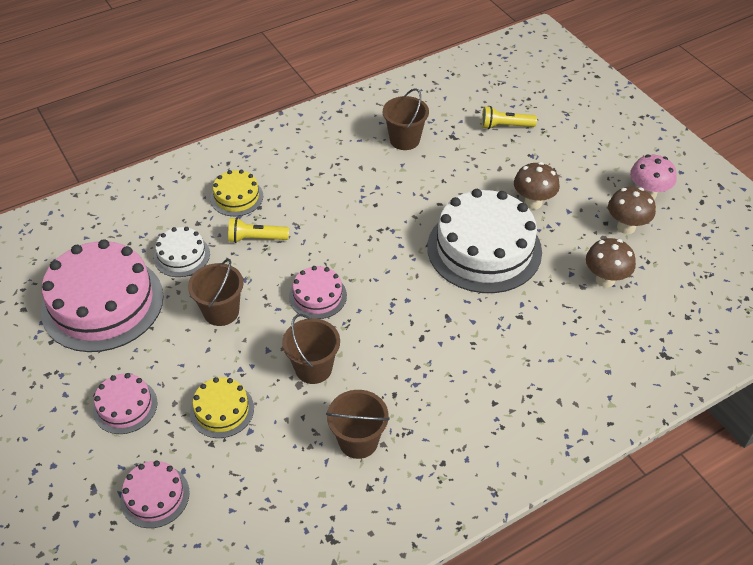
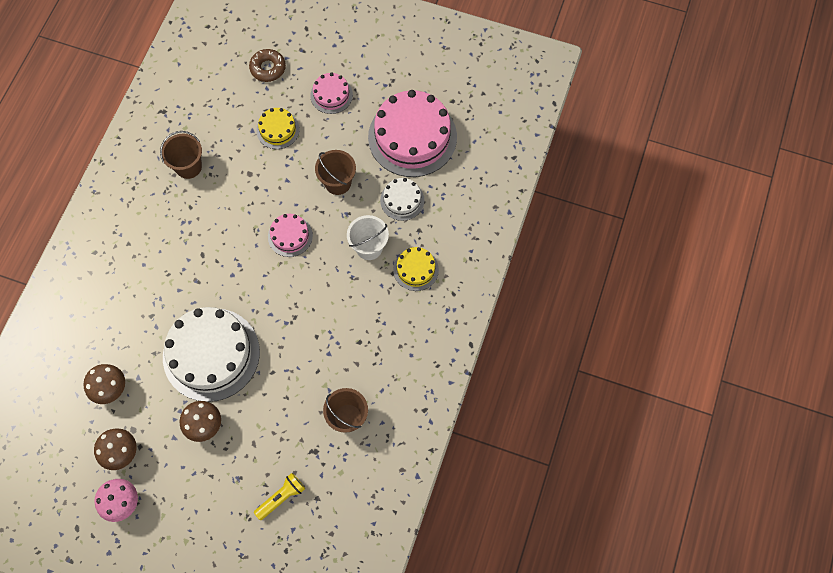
camera: 140 degrees right, 20 degrees up
(155, 496) = (268, 68): pink cake -> brown donut
(256, 238) = (369, 247): yellow flashlight -> white bucket
(313, 368) = (250, 188): brown bucket -> none

